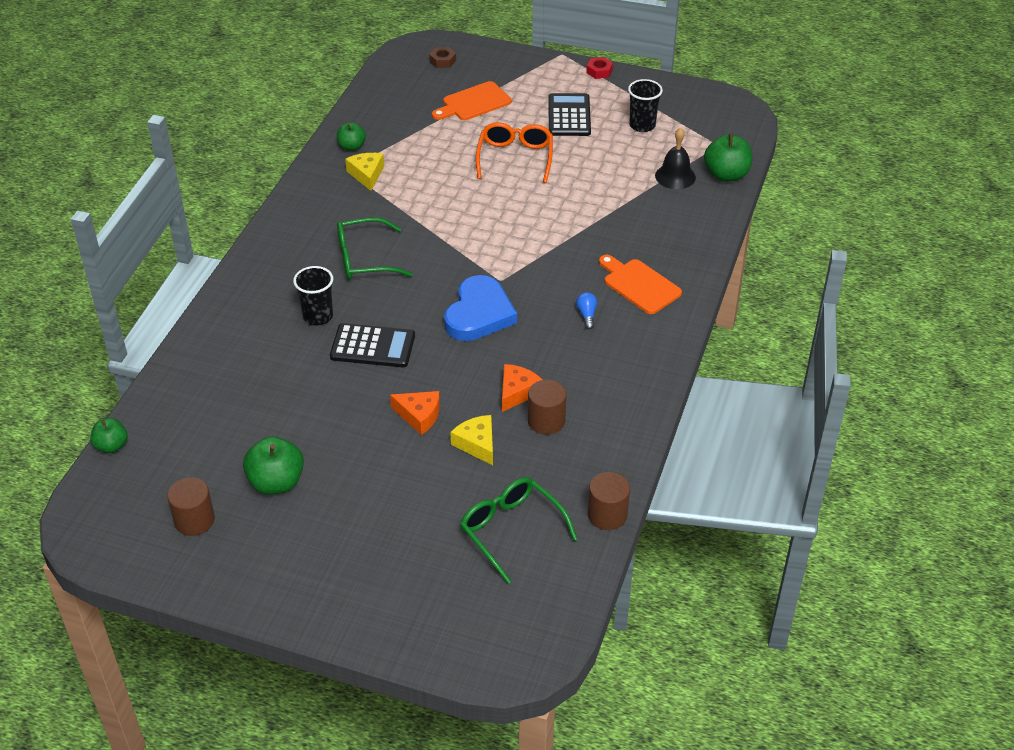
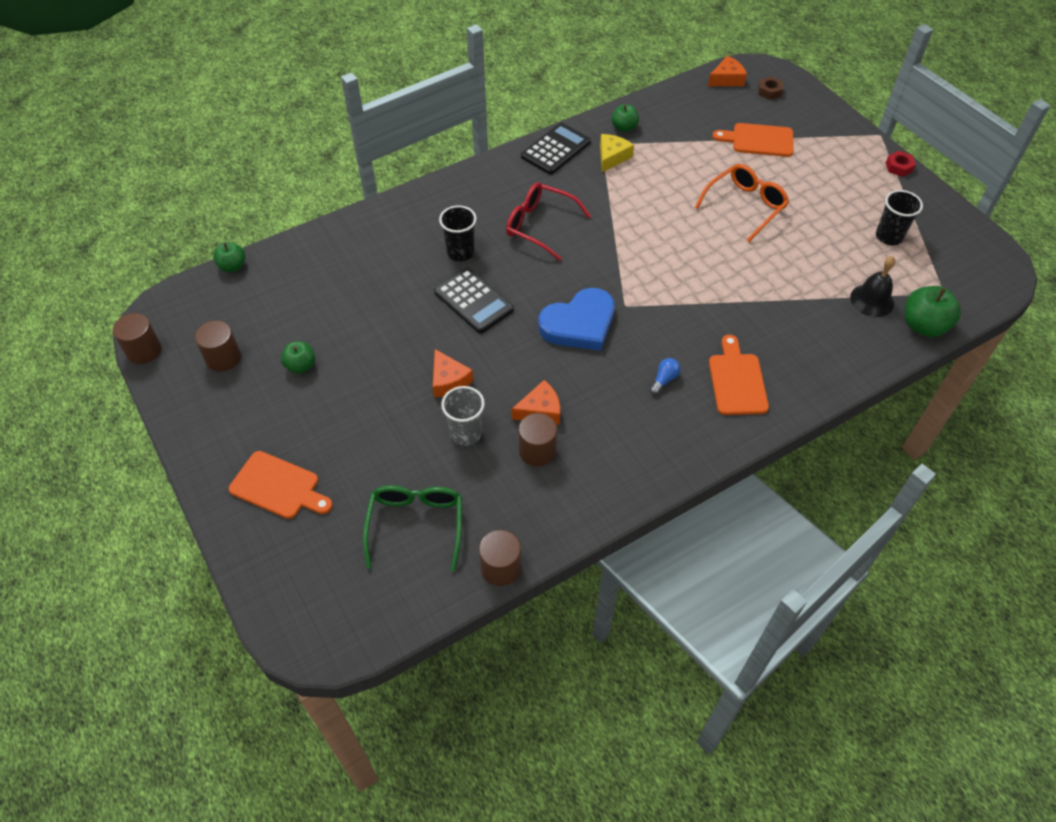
camera: 40 degrees right, 10 degrees up
(106, 562) = (144, 350): none -> brown cylinder
(276, 482) = (301, 366): green apple -> green apple, size x0.62
(365, 259) = (540, 226): green glasses -> red glasses
(366, 579) = (278, 487): none -> orange cutting board
(397, 67) = (727, 79): none -> orange cheese
(477, 444) = (466, 433): yellow cheese -> grey cup
(569, 116) = (830, 193): black calculator -> black calculator (556, 149)

